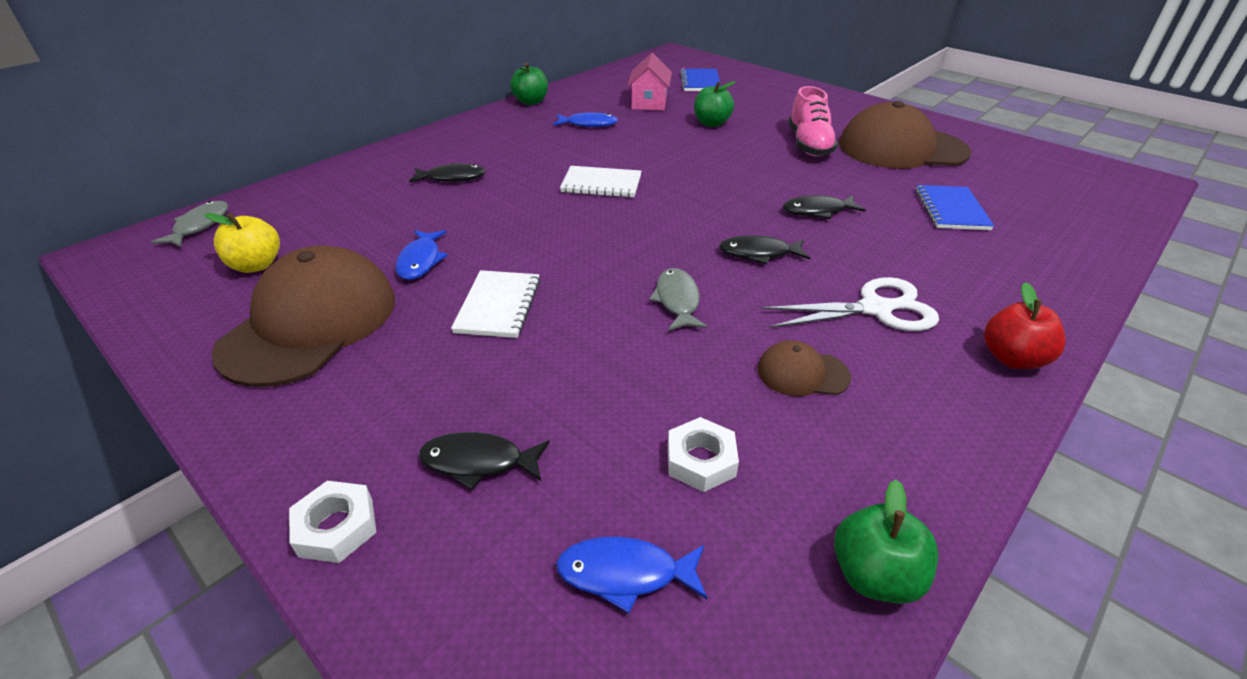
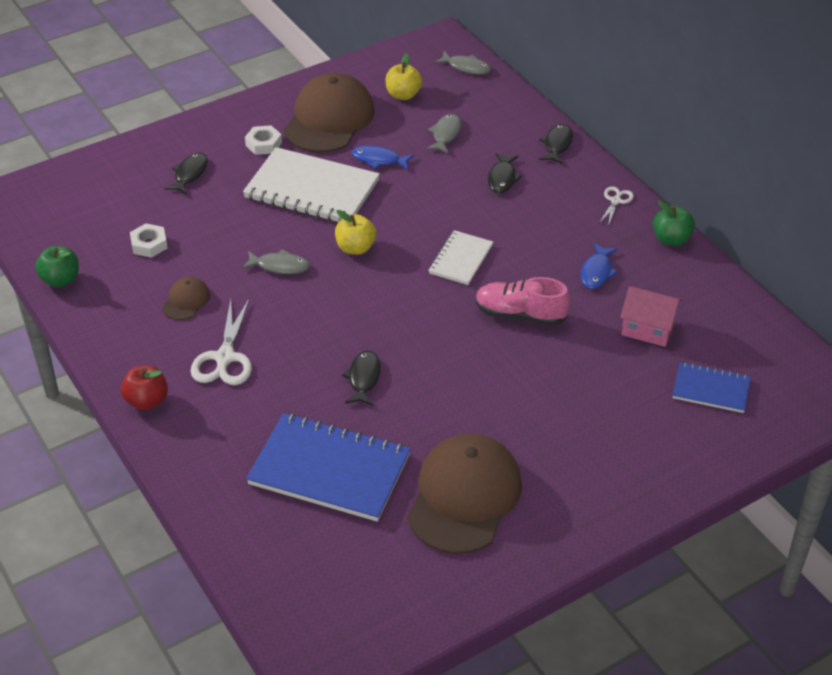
camera: 105 degrees right, 5 degrees up
(310, 323) = (329, 119): brown cap -> brown cap turned 105 degrees counterclockwise
(336, 527) = (176, 134): white nut -> white nut (263, 144)
(362, 221) = (445, 134): none -> grey fish
(481, 124) = (616, 201): none -> white scissors
(498, 306) = (312, 189): white notebook -> white notebook, size x1.85
(612, 249) = (355, 248): none -> yellow apple
(625, 573) = (106, 209): blue fish -> none
(711, 123) = (575, 364): green apple -> none
(759, 253) = (316, 322): black fish -> black fish (557, 144)
(809, 145) = (497, 423): pink shoe -> pink shoe (520, 315)
(951, 209) = (329, 470): blue notebook -> blue notebook, size x1.85

